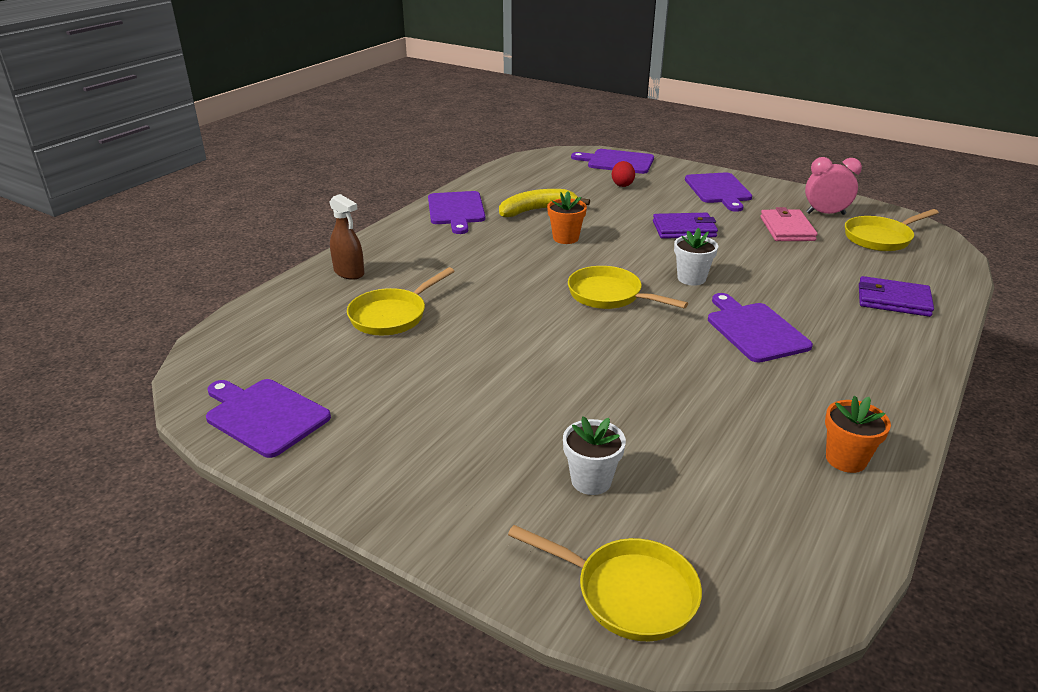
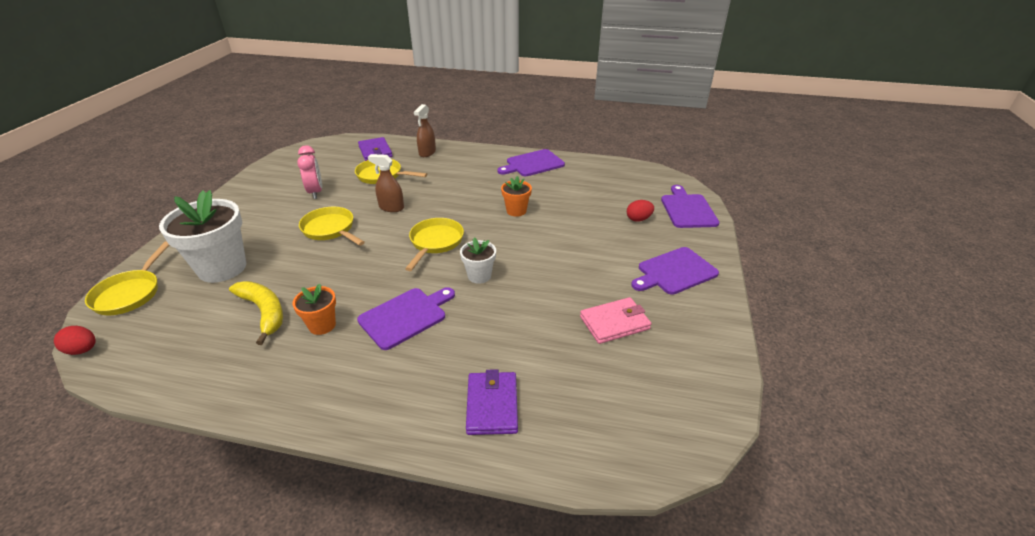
camera: 70 degrees right, 5 degrees up
(264, 415) = (282, 168): purple cutting board -> none
(499, 317) = (391, 207): none -> brown spray bottle
(537, 210) = (556, 192): yellow banana -> yellow banana (264, 312)
(591, 480) = (222, 268): white flower pot -> white flower pot, size x1.95
(684, 229) = (569, 262): purple wallet -> purple wallet (375, 152)
(781, 633) = (83, 350): none -> red egg
(825, 214) = (676, 349): pink clock -> pink clock (316, 192)
(846, 459) = (234, 374): orange flower pot -> orange flower pot (322, 325)
(880, 238) = (641, 396): yellow pan -> yellow pan (330, 229)

